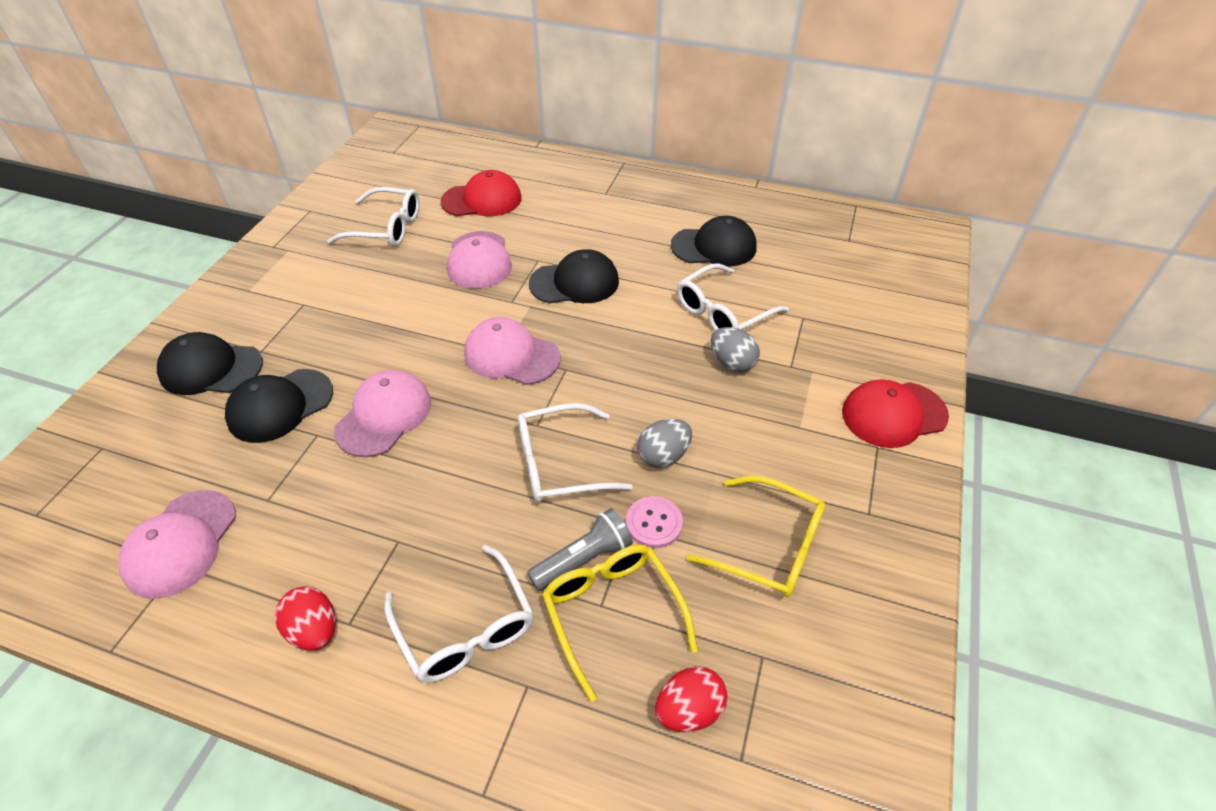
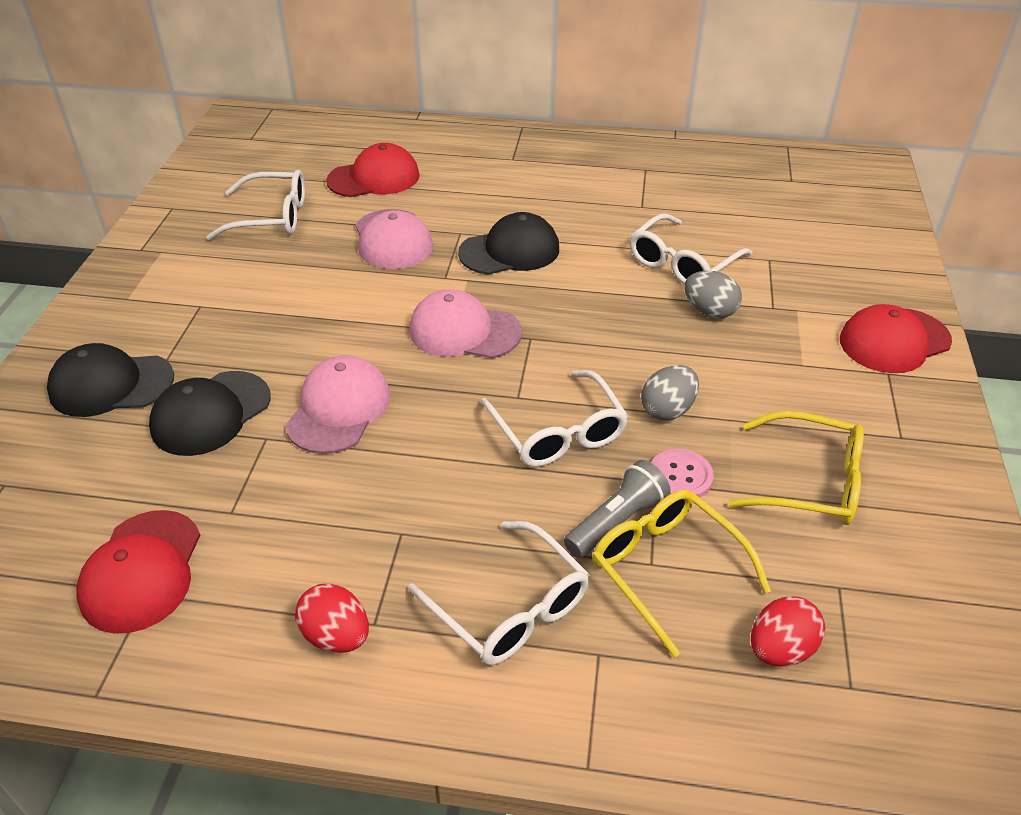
camera: 10 degrees left, 5 degrees down
(180, 543) = (142, 571): pink cap -> red cap
(560, 463) = (557, 432): white glasses -> white glasses turned 90 degrees counterclockwise
(714, 246) = (650, 200): black cap -> none

